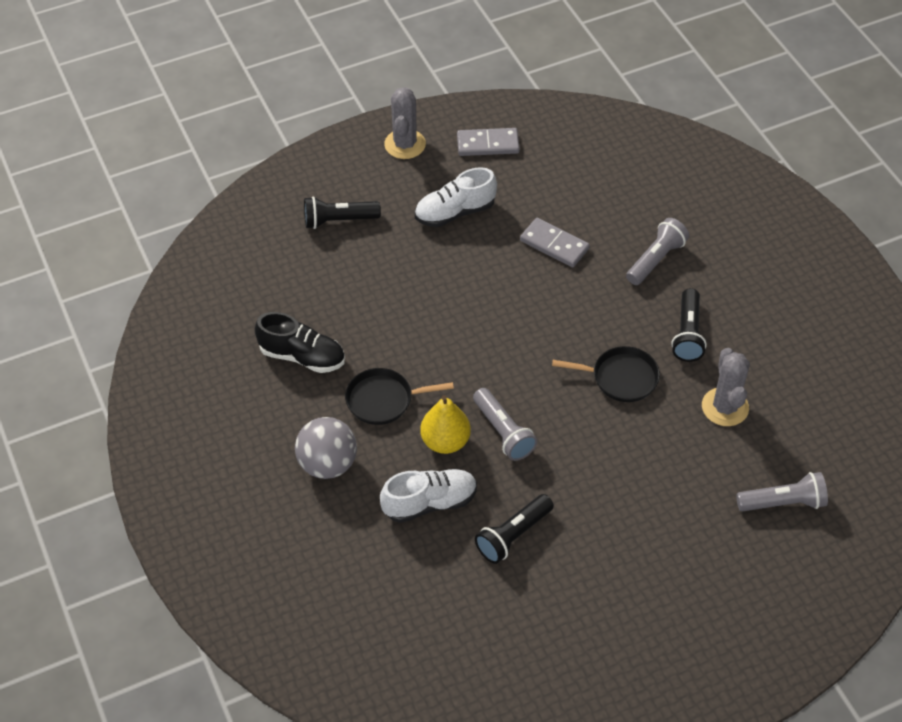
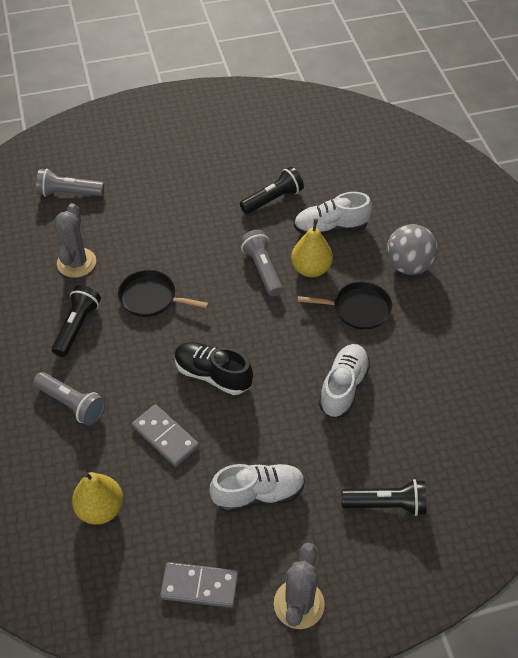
camera: 170 degrees left, 0 degrees up
(302, 356) = (428, 358): black shoe -> black shoe (213, 375)
(389, 313) = (343, 387): none -> white shoe
(590, 183) = (100, 509): none -> yellow pear
(655, 259) = (72, 404): grey flashlight -> grey flashlight turned 105 degrees counterclockwise

